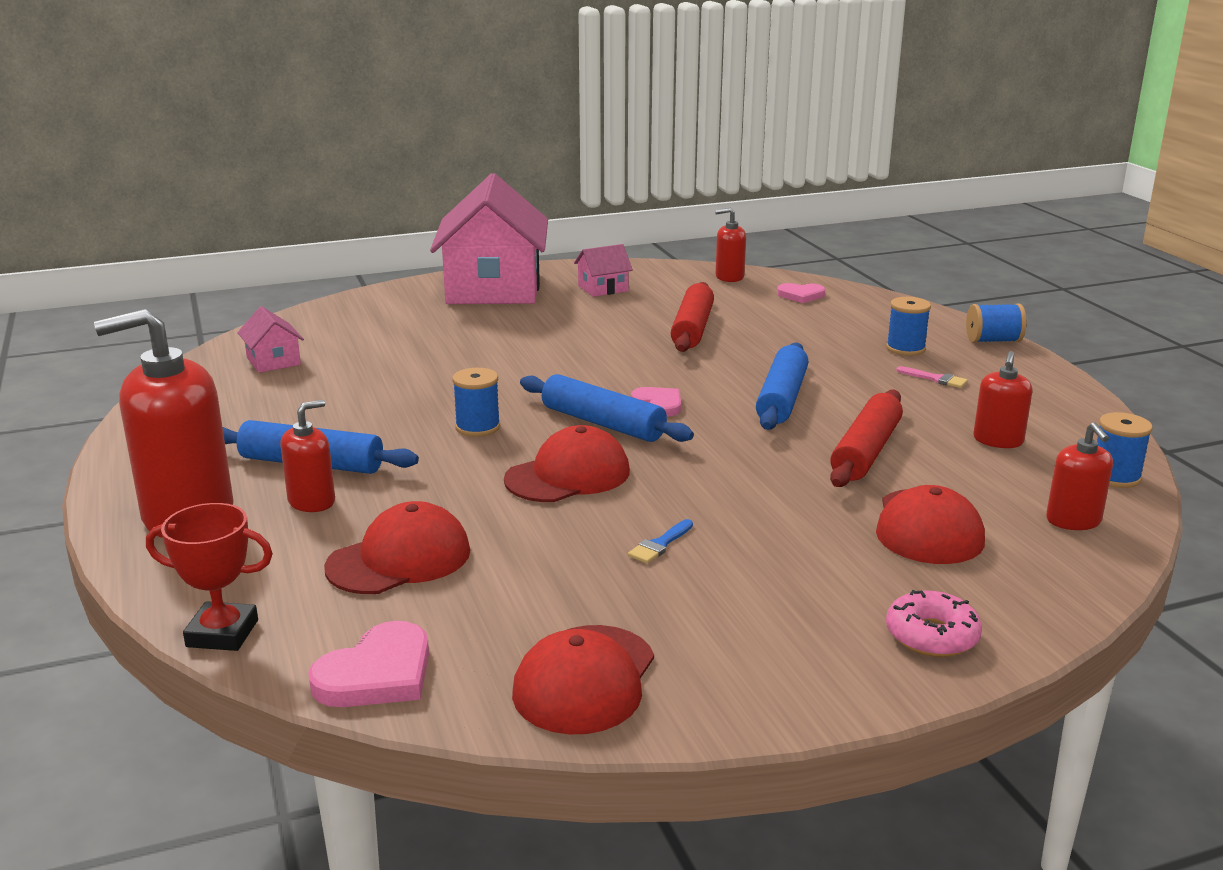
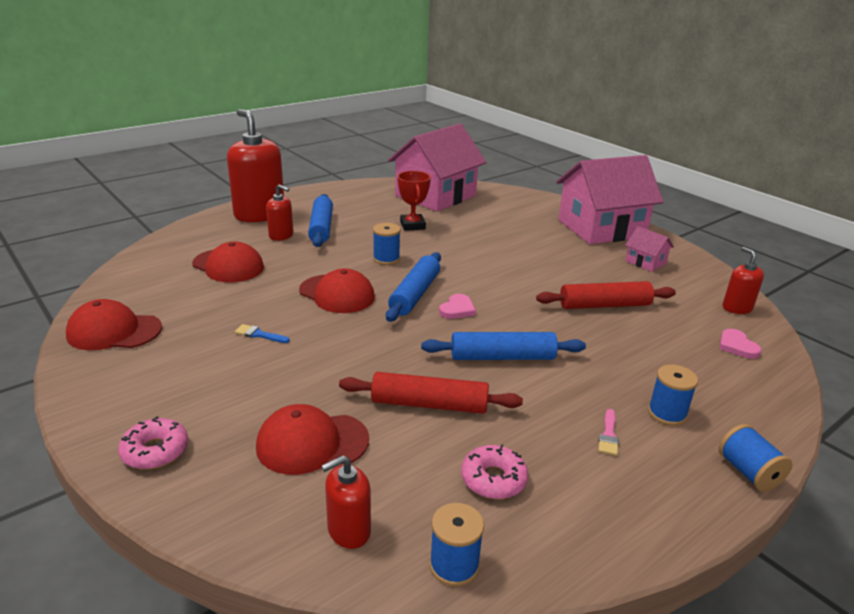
camera: 70 degrees right, 5 degrees up
(222, 633) = (158, 243): red trophy -> red trophy (412, 225)
(273, 361) = (435, 196): pink house -> pink house, size x2.39
(377, 674) = (124, 280): pink heart -> none
(998, 440) = (493, 479): red soap dispenser -> pink donut

